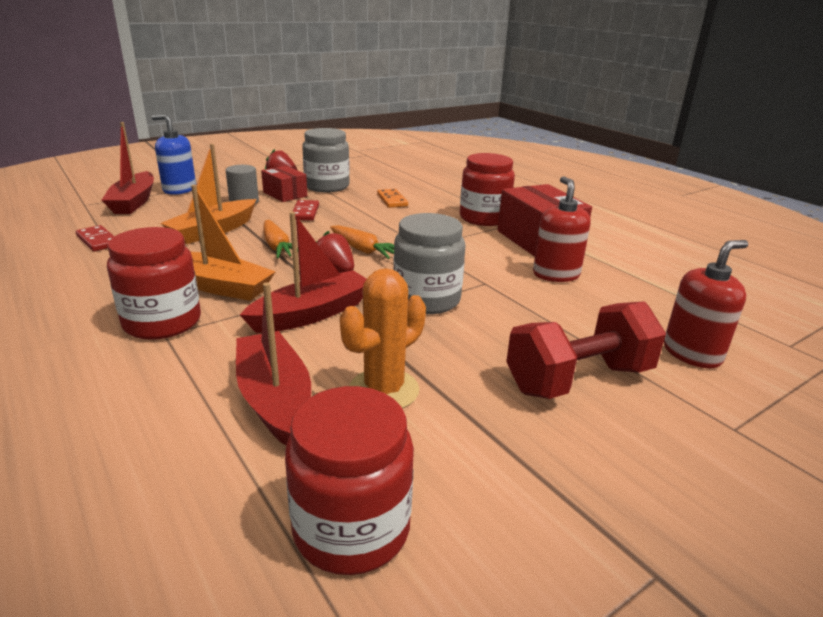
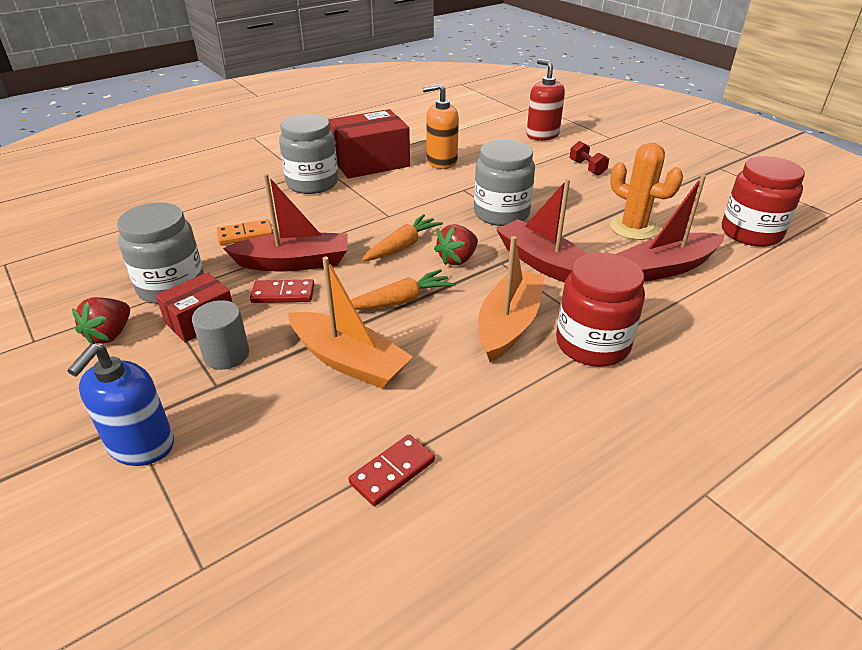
camera: 90 degrees left, 10 degrees up
(134, 202) = (204, 490): red boat -> red boat (294, 263)
(484, 218) = (312, 183): red jar -> grey jar
(556, 274) = (441, 161): red soap dispenser -> orange soap dispenser
(579, 379) = (587, 168): red dumbbell -> red dumbbell, size x0.47

